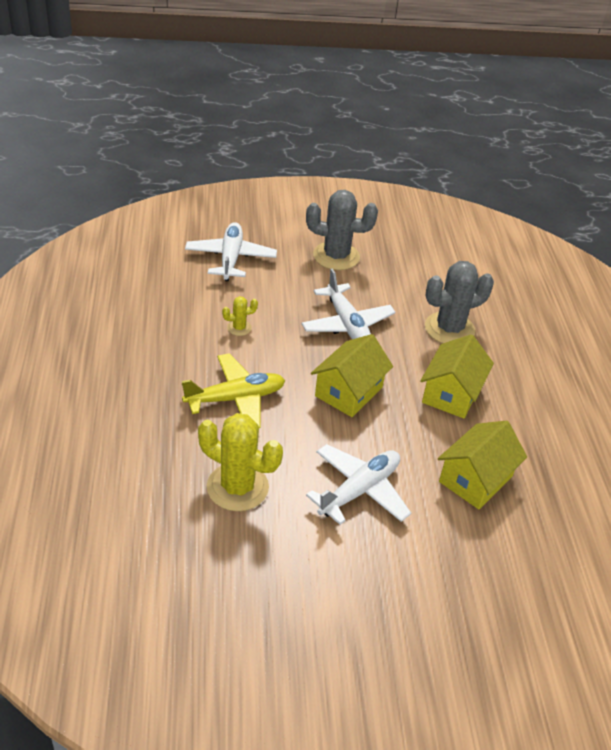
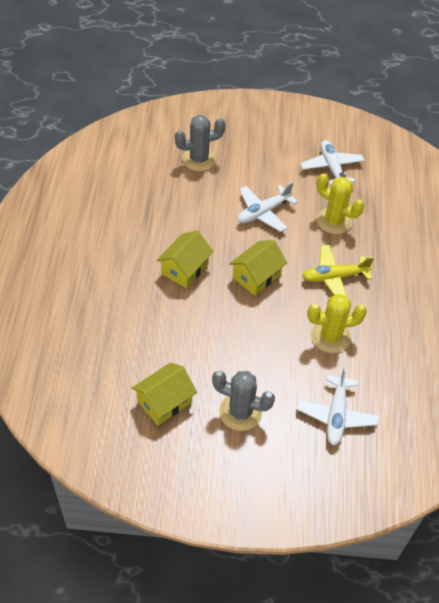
camera: 170 degrees left, 10 degrees up
(239, 328) = (330, 337): yellow cactus -> yellow cactus, size x2.15
(347, 324) = (246, 334): white plane -> white plane (331, 168)
(449, 329) = (165, 323): grey cactus -> grey cactus (199, 159)
(475, 479) = (191, 212): yellow house -> yellow house (164, 402)

